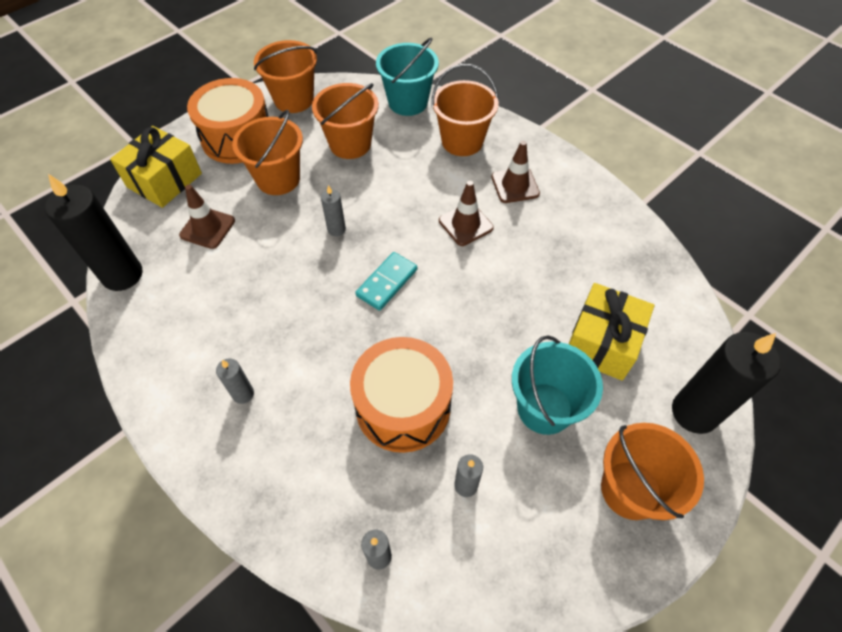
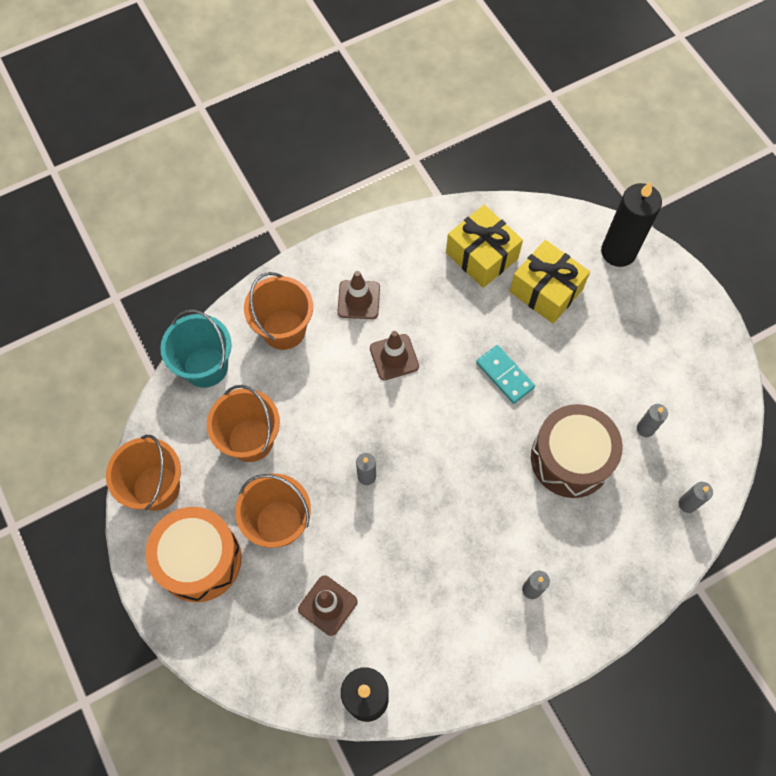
camera: 75 degrees left, 10 degrees up
(164, 180) = (242, 648): yellow gift -> yellow gift (481, 255)
(387, 283) = (443, 443): turquoise domino -> turquoise domino (505, 375)
(403, 406) = (570, 458): orange drum -> brown drum
(544, 408) = (594, 353): turquoise bucket -> none
(630, 489) = (668, 318): orange bucket -> none

